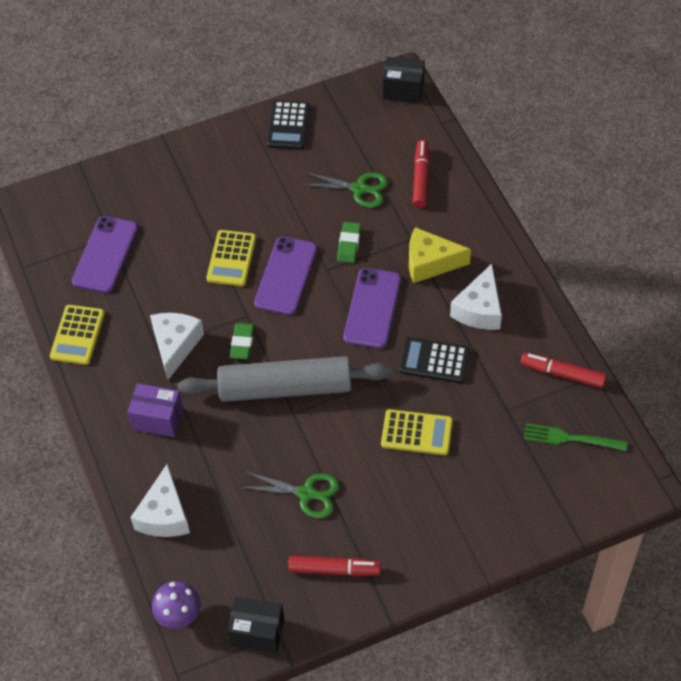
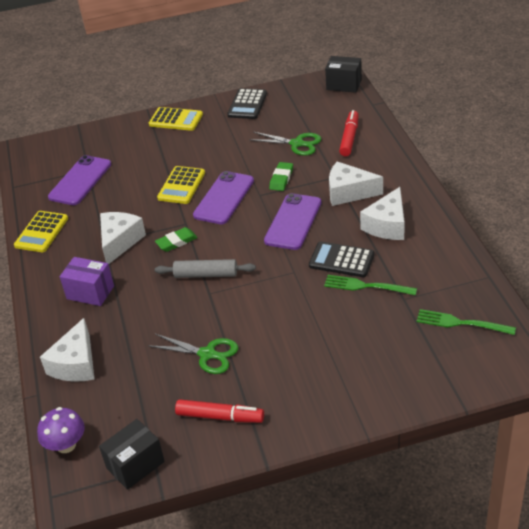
camera: 10 degrees right, 15 degrees down
(242, 343) = (176, 242): green eraser -> green eraser turned 45 degrees clockwise
(257, 632) = (135, 465): black box -> black box turned 60 degrees counterclockwise
(285, 388) = (206, 274): grey rolling pin -> grey rolling pin, size x0.54
(416, 433) = (317, 312): yellow calculator -> yellow calculator (176, 120)
(430, 263) = (348, 192): yellow cheese -> white cheese
(465, 395) = (366, 286): none -> green fork
(562, 374) = (458, 274): red marker -> none

